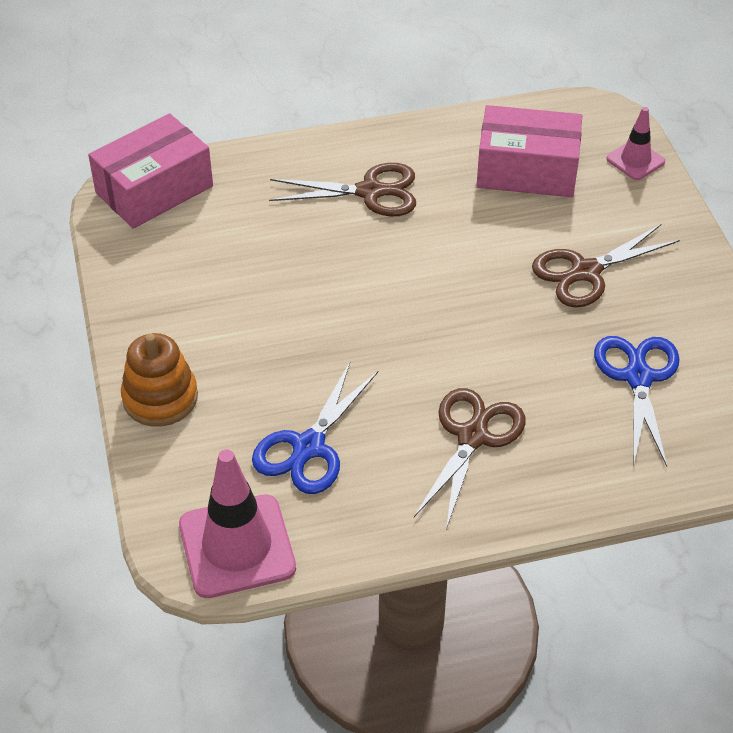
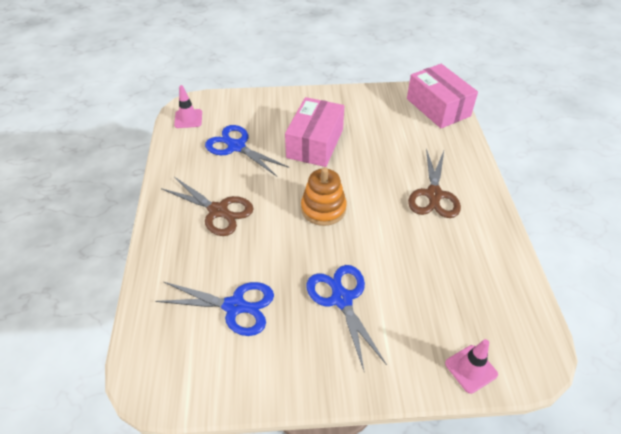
camera: 100 degrees right, 0 degrees up
(160, 398) = (285, 101): orange stacking toy -> orange stacking toy (323, 209)
(237, 546) = (188, 119): pink traffic cone -> pink traffic cone, size x0.55
(527, 170) = (456, 286): pink box -> pink box (315, 143)
(585, 272) = (341, 299): brown scissors -> blue scissors

